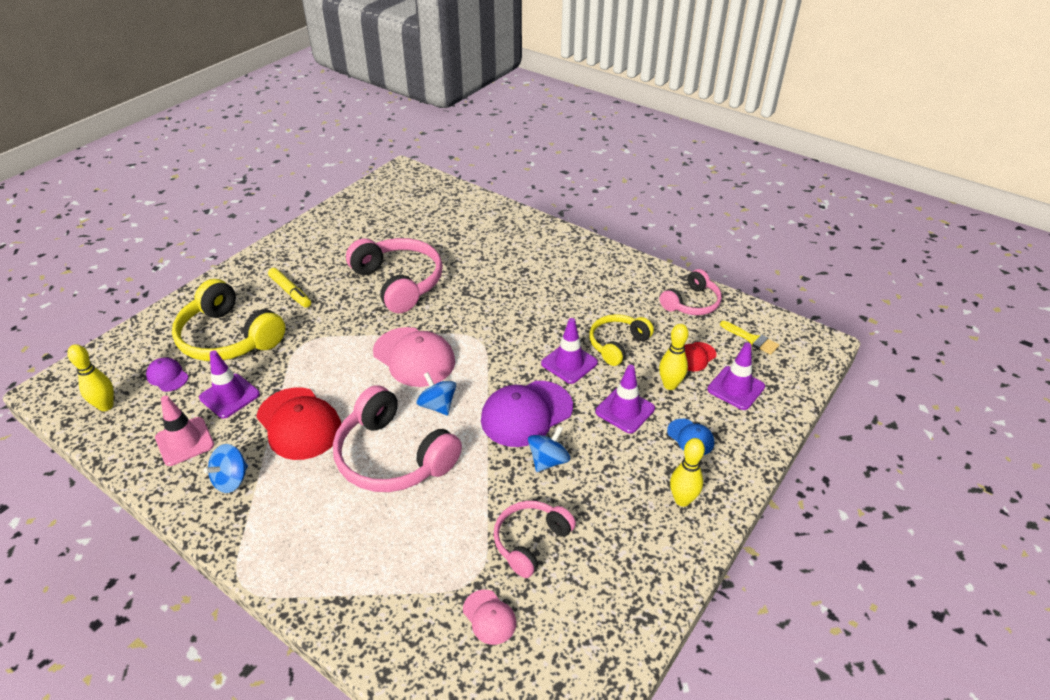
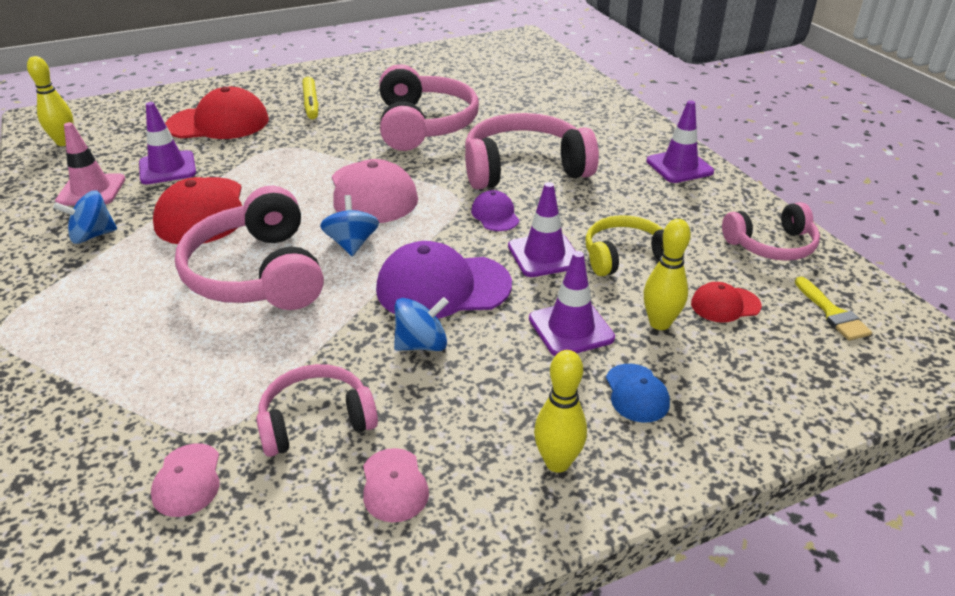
camera: 30 degrees right, 5 degrees down
(167, 376) = (135, 136): purple cap -> purple cap (495, 215)
(229, 337) = (218, 123): yellow headphones -> red cap
(502, 297) = (524, 168): none -> pink headphones
(609, 557) = (394, 485): none -> pink cap
(736, 388) = (757, 361): purple traffic cone -> purple traffic cone (679, 166)

